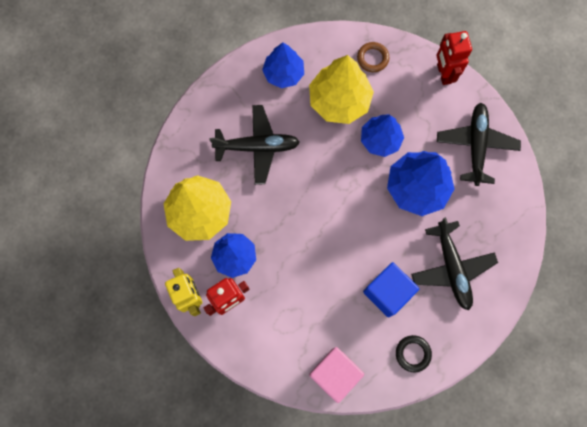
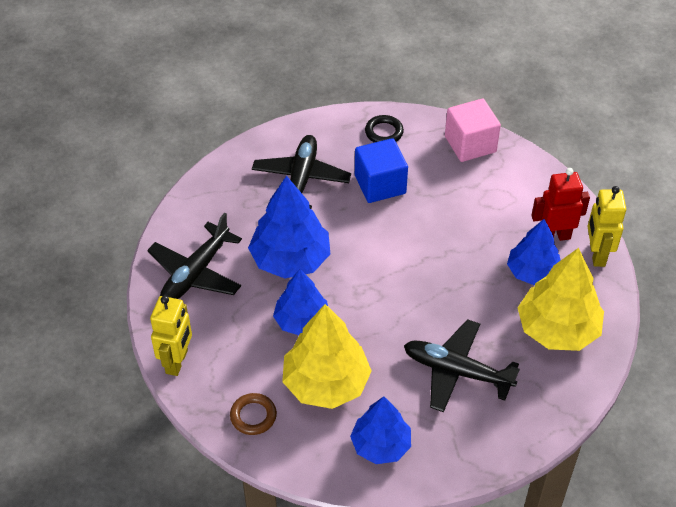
camera: 155 degrees left, 25 degrees down
(443, 74) = (177, 362): red robot -> yellow robot

